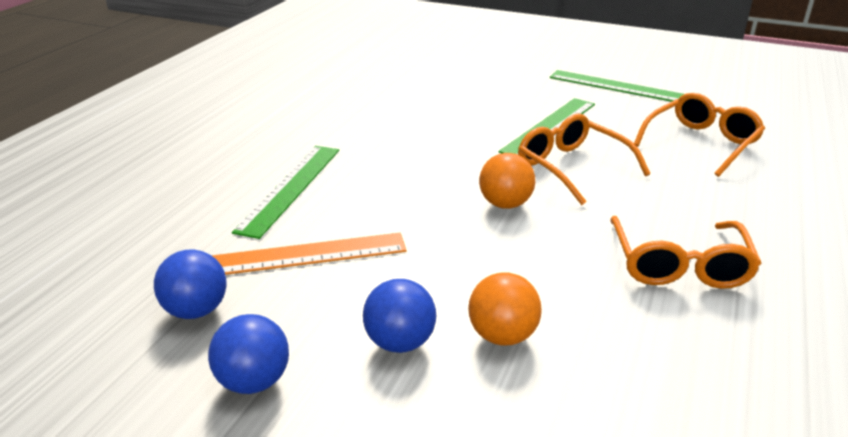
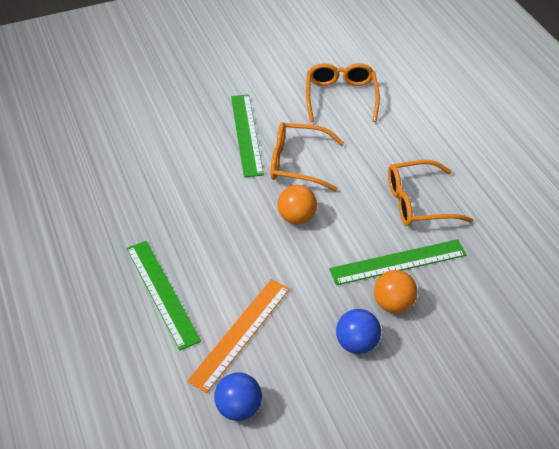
camera: 45 degrees left, 15 degrees up
(254, 381) = (323, 417): blue ball -> none
(618, 87) = (243, 67): green ruler -> green ruler (398, 262)
(679, 265) = (418, 202): orange glasses -> orange glasses turned 120 degrees clockwise

